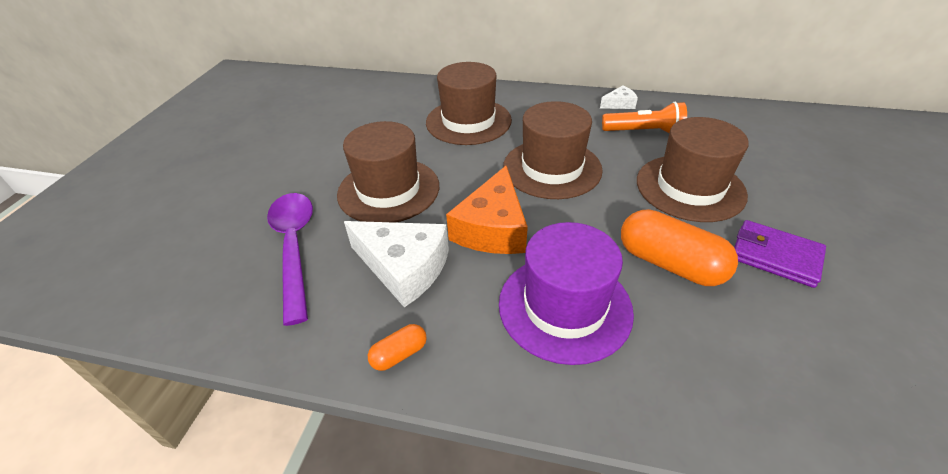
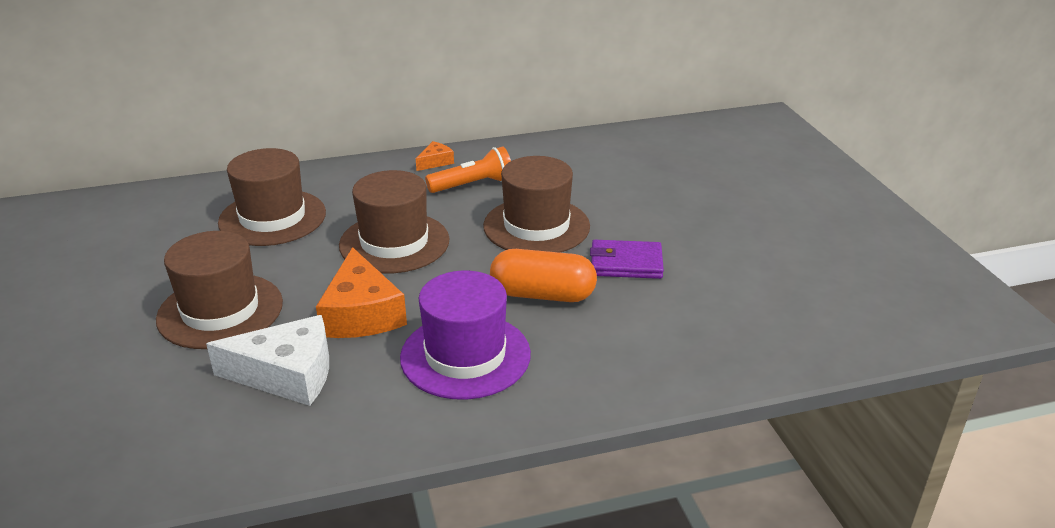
camera: 30 degrees left, 10 degrees down
(294, 248) = (144, 396): purple spoon -> none
(399, 354) = (329, 441): orange capsule -> none
(619, 104) = (435, 162): white cheese -> orange cheese

